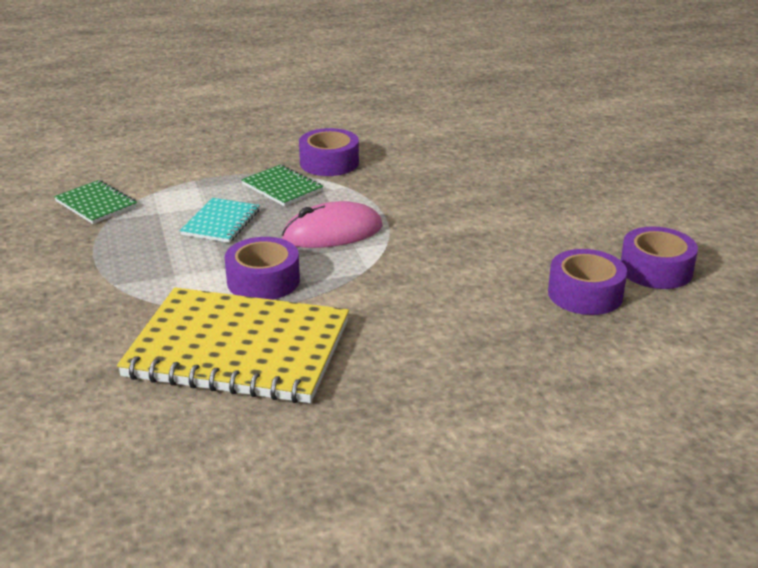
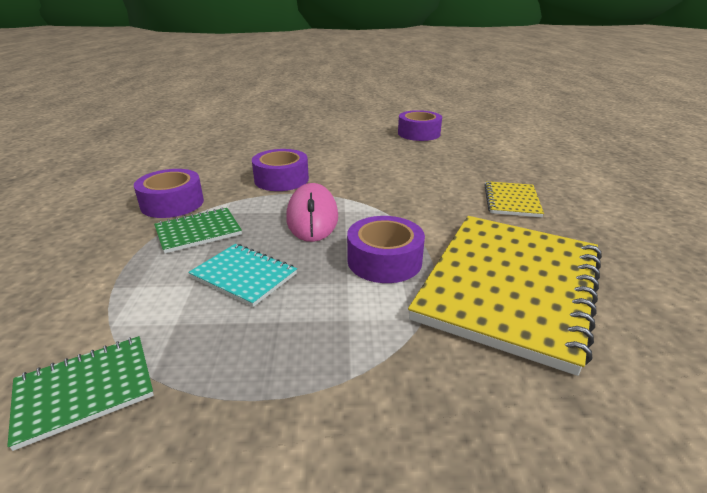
camera: 75 degrees left, 0 degrees up
(437, 354) = (512, 201): none -> yellow notebook
(585, 294) = (441, 152): purple tape -> purple tape (281, 179)

